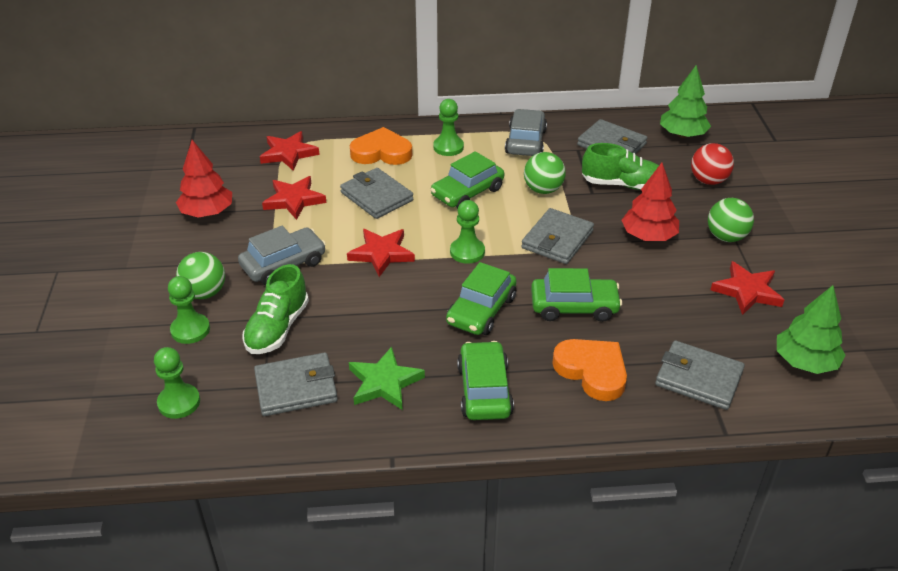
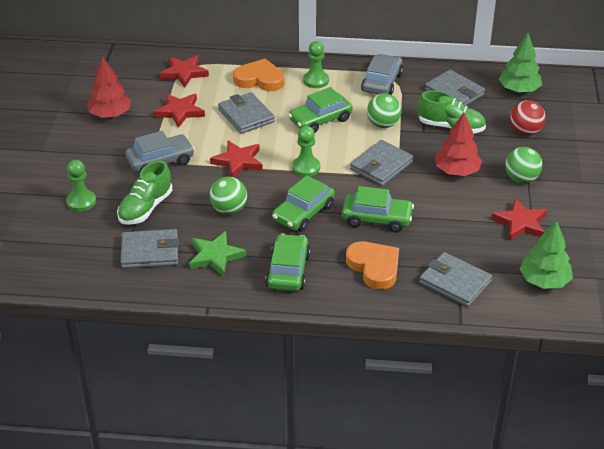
camera: 10 degrees right, 0 degrees up
(179, 402) = (64, 251): green pawn -> none
(204, 293) = (97, 176): green ball -> green ball (229, 209)

